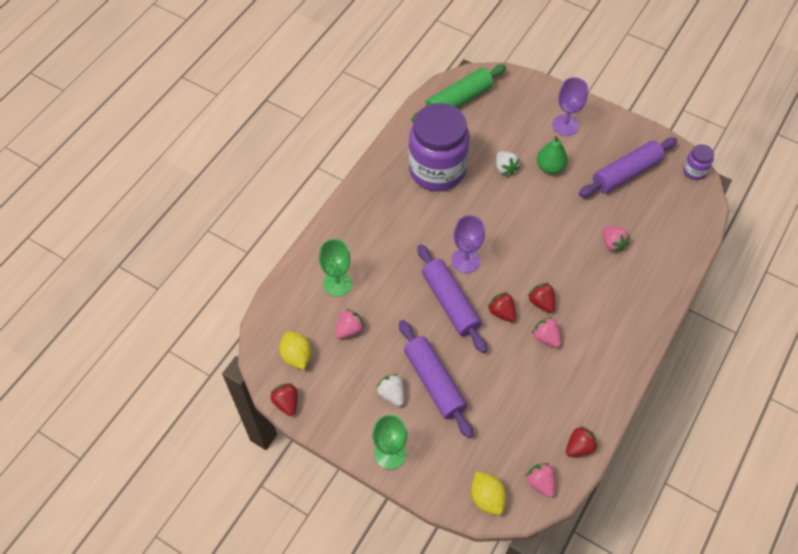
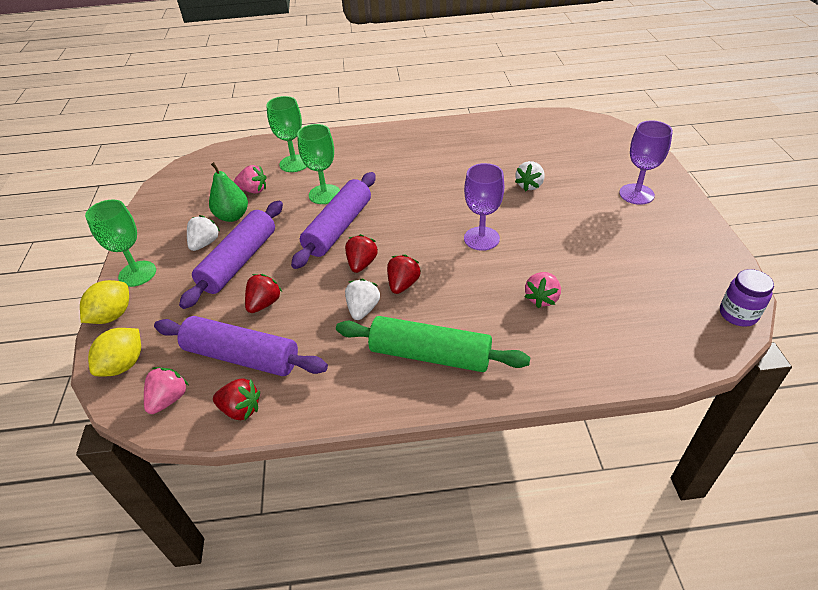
camera: 55 degrees right, 15 degrees down
(286, 403) = (152, 195): red strawberry -> red strawberry (264, 303)
(296, 356) = (203, 179): yellow lemon -> yellow lemon (112, 315)
(400, 288) = (324, 194): none -> green goblet
(437, 170) = (472, 153): purple jar -> none
(459, 100) = (562, 128): green rolling pin -> green rolling pin (430, 355)
(465, 260) = (396, 214): purple goblet -> purple goblet (481, 238)
(546, 337) = (363, 309): pink strawberry -> white strawberry
(550, 167) = (572, 209): green pear -> green pear (232, 216)
(626, 173) = (646, 262): purple rolling pin -> purple rolling pin (242, 356)

